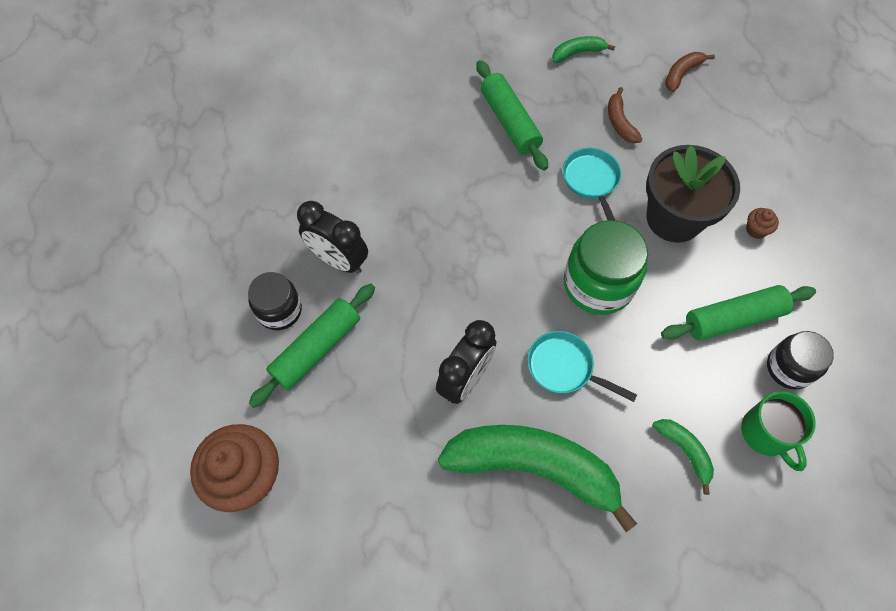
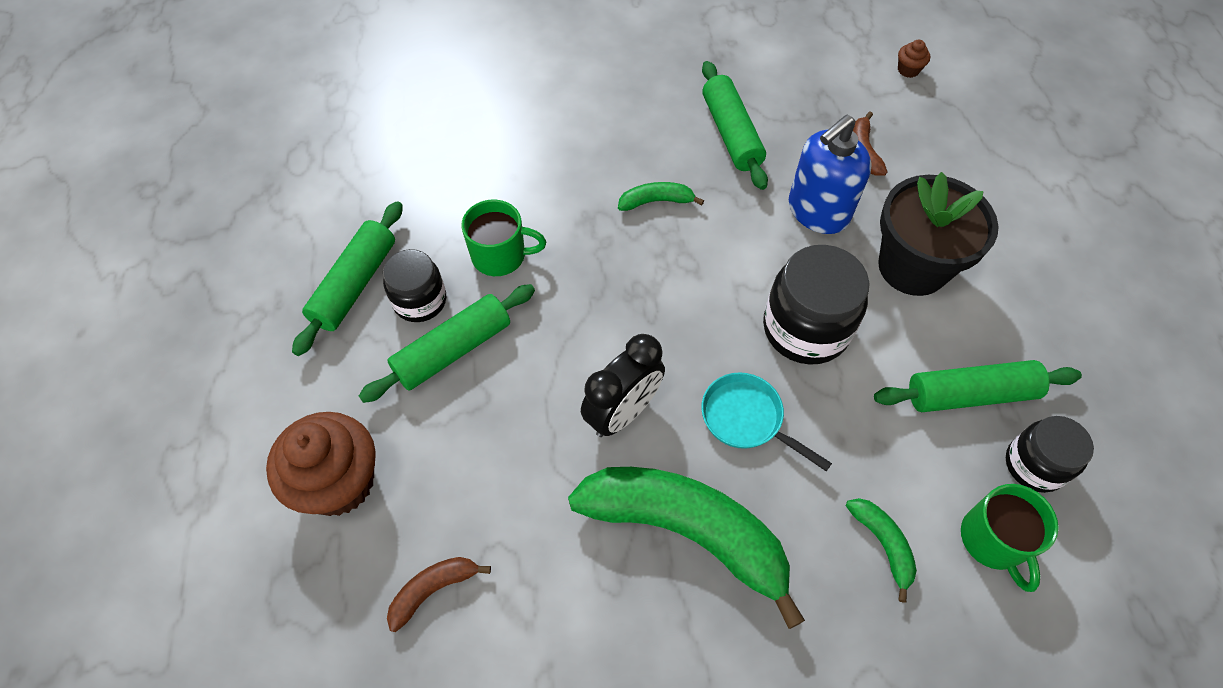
camera: 10 degrees right, 5 degrees down
(221, 305) = (355, 285): none -> green rolling pin
(338, 260) = (500, 256): black clock -> green mug
(578, 53) = (825, 70): green banana -> green banana (656, 201)
(591, 181) = (817, 212): turquoise pan -> blue soap dispenser
(598, 284) = (805, 328): green jar -> black jar
(682, 74) = (948, 108): brown banana -> brown banana (433, 589)
(756, 230) = (1014, 295): brown cupcake -> brown cupcake (908, 70)

